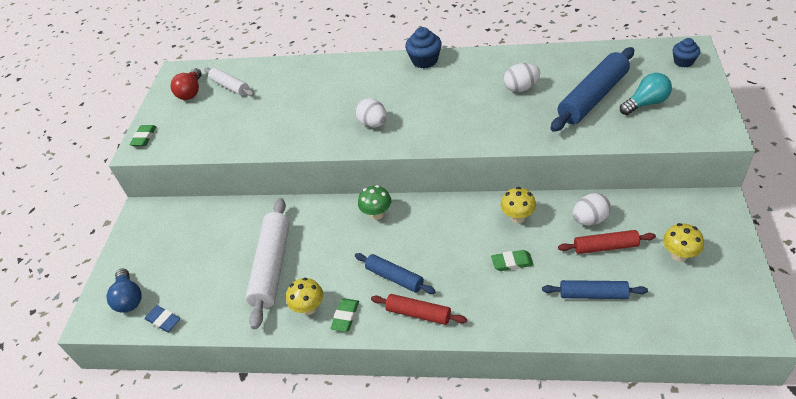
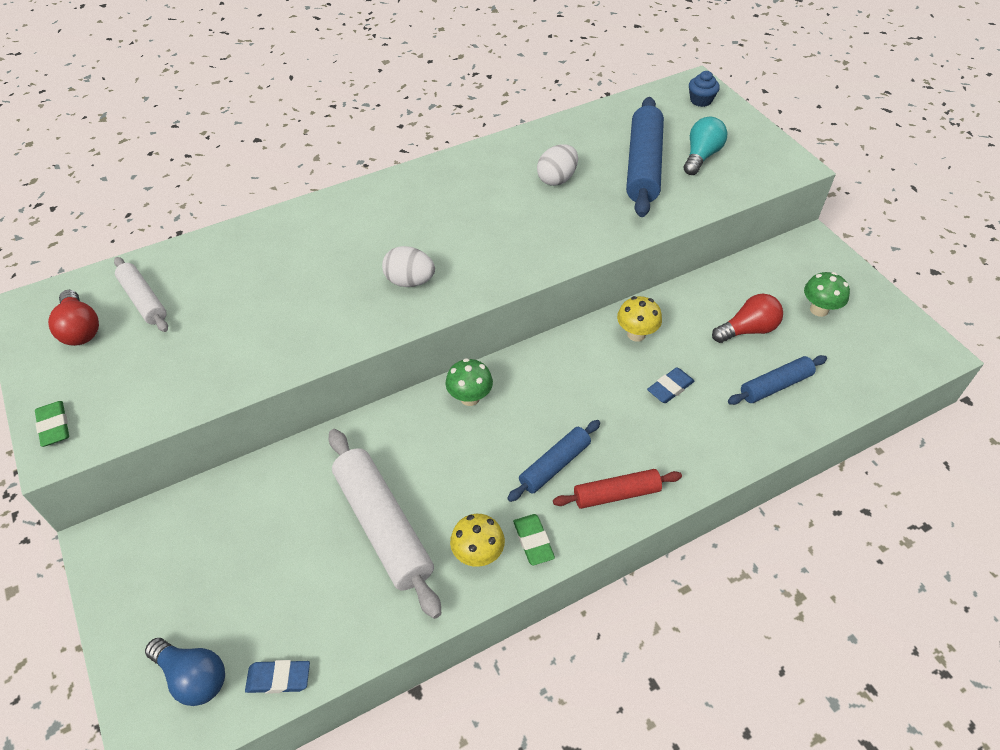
camera: 40 degrees left, 5 degrees up
(230, 86) = (143, 300): white rolling pin -> white rolling pin turned 45 degrees clockwise
(395, 277) = (554, 465): blue rolling pin -> blue rolling pin turned 45 degrees counterclockwise
(425, 60) = (410, 179): blue cupcake -> none
(512, 262) = (670, 388): green eraser -> blue eraser
(590, 220) = (710, 307): white egg -> none
(605, 247) = (748, 330): red rolling pin -> red light bulb
(679, 255) = (819, 309): yellow mushroom -> green mushroom

